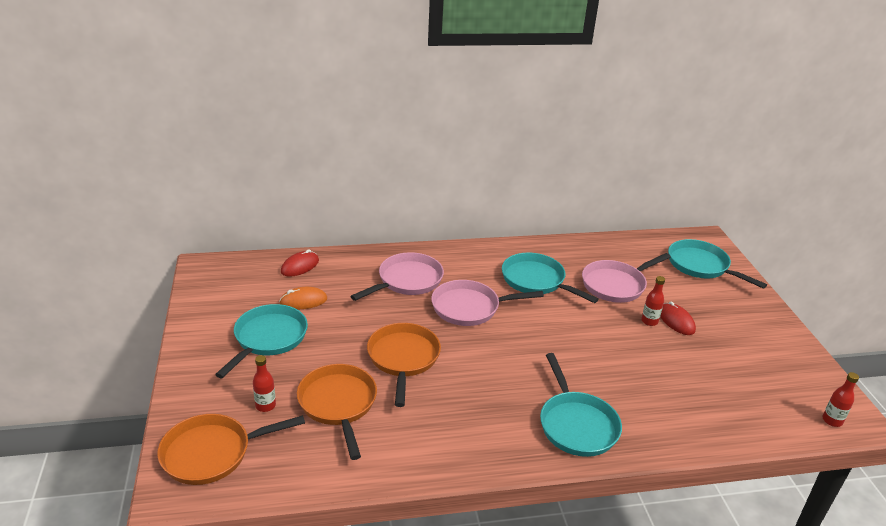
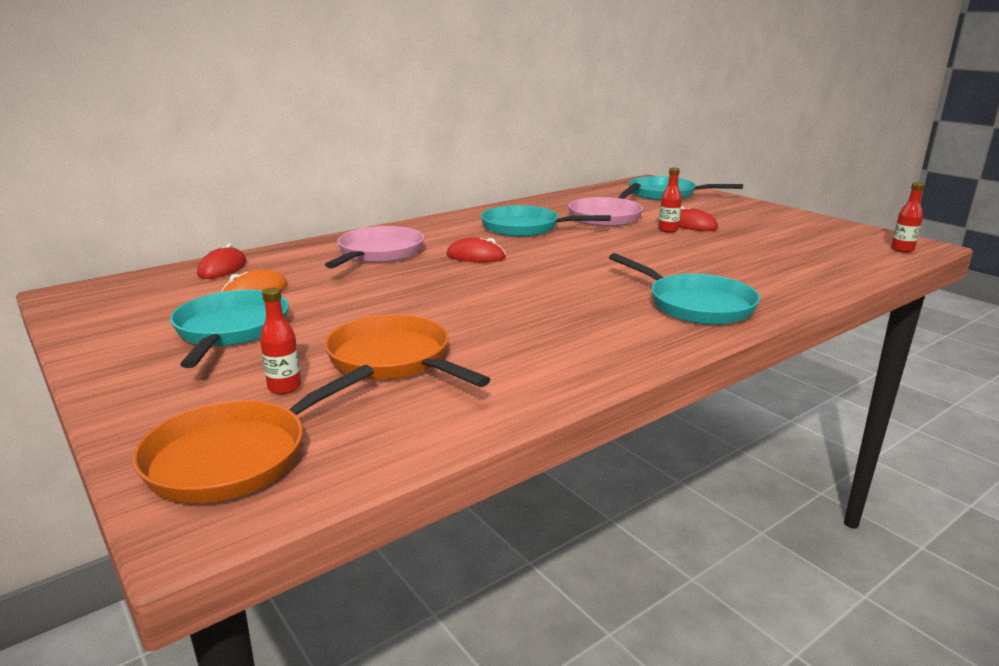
camera: 25 degrees left, 10 degrees down
(403, 359) = (440, 306): orange pan -> none
(470, 308) = (476, 256): pink pan -> red mouse

